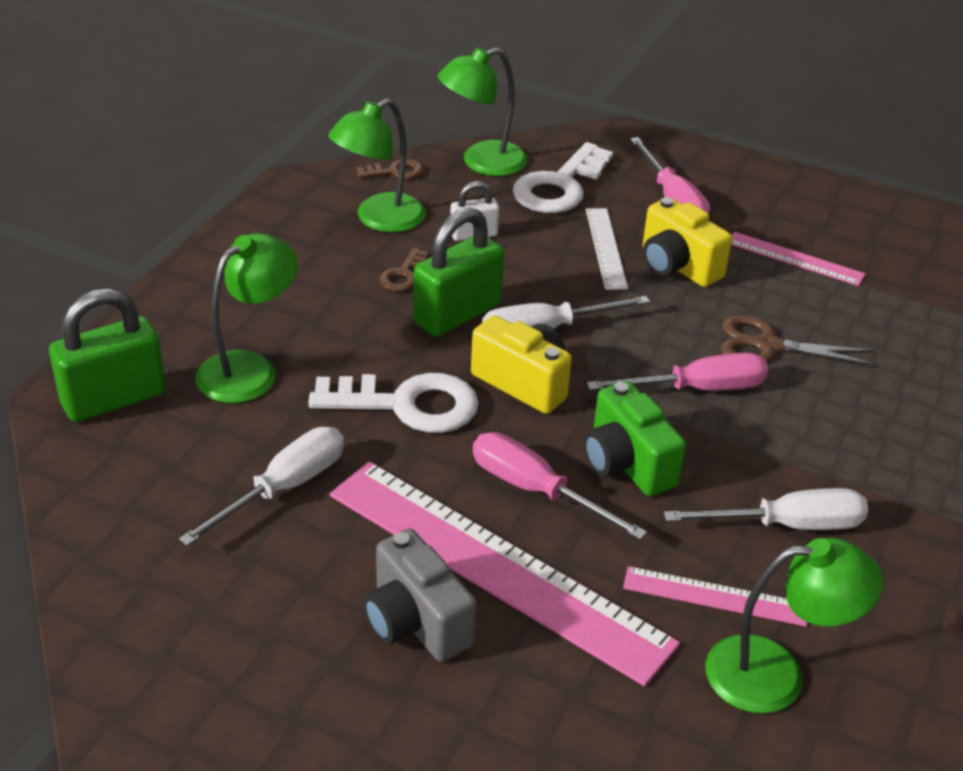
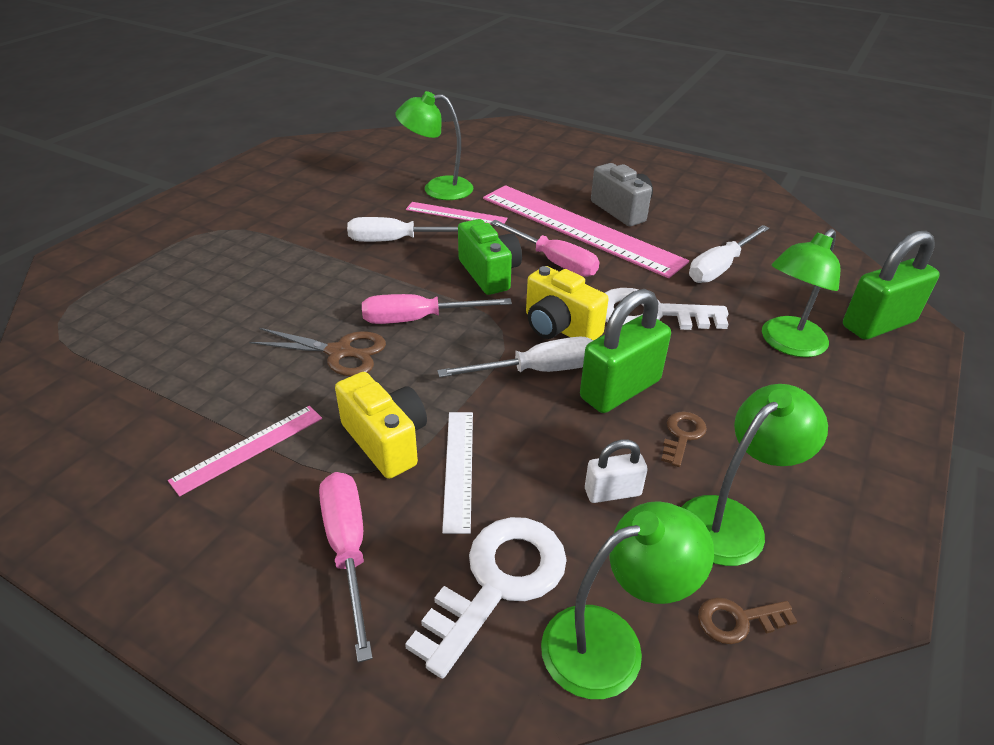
camera: 175 degrees left, 0 degrees up
(794, 259) = (248, 448): pink ruler -> pink ruler turned 75 degrees counterclockwise

